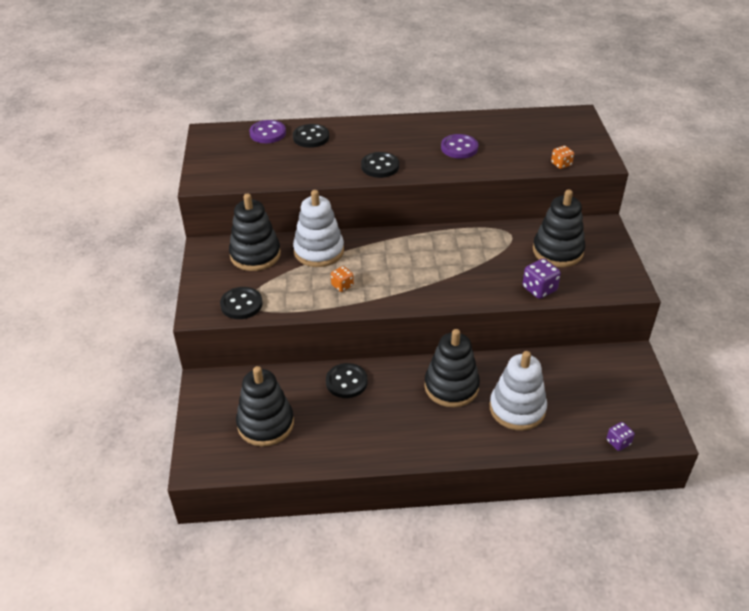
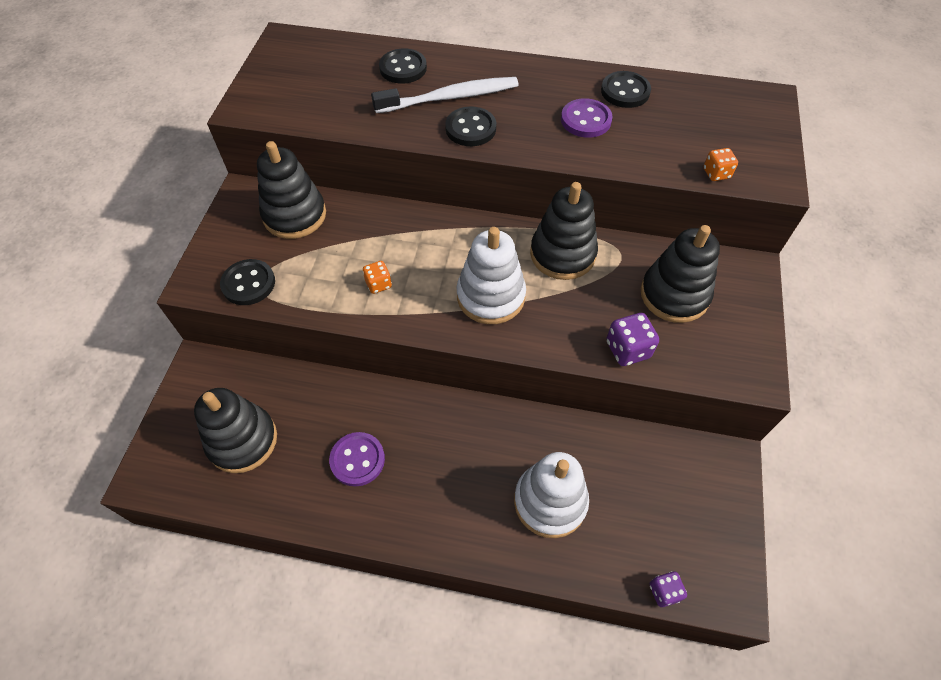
camera: 15 degrees right, 15 degrees up
(267, 133) = (353, 52): purple button -> purple button (357, 460)
(319, 251) = (371, 226): white stacking toy -> white stacking toy (490, 296)
(346, 382) = (357, 405): black button -> black button (625, 91)
(355, 150) = (450, 97): none -> white toothbrush
(451, 386) = (480, 446): black stacking toy -> black stacking toy (562, 254)

